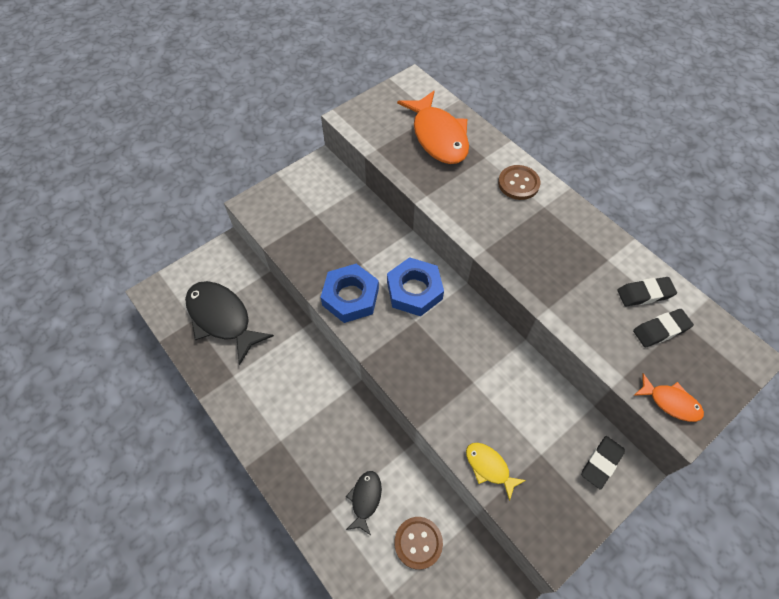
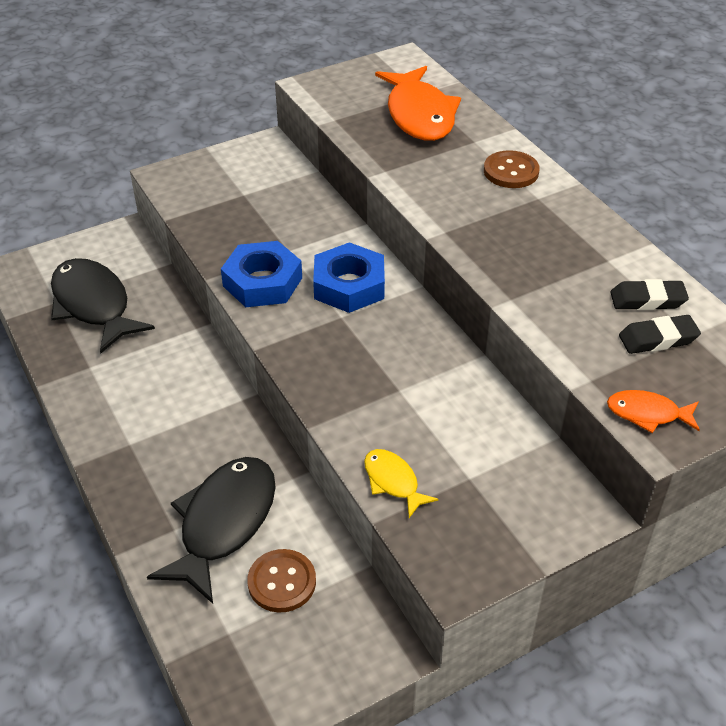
camera: 10 degrees right, 15 degrees down
(365, 499) = (224, 523): black fish -> black fish, size x2.01
(601, 463) = (551, 499): black eraser -> none
(670, 402) = (647, 414): orange fish -> orange fish turned 150 degrees clockwise

